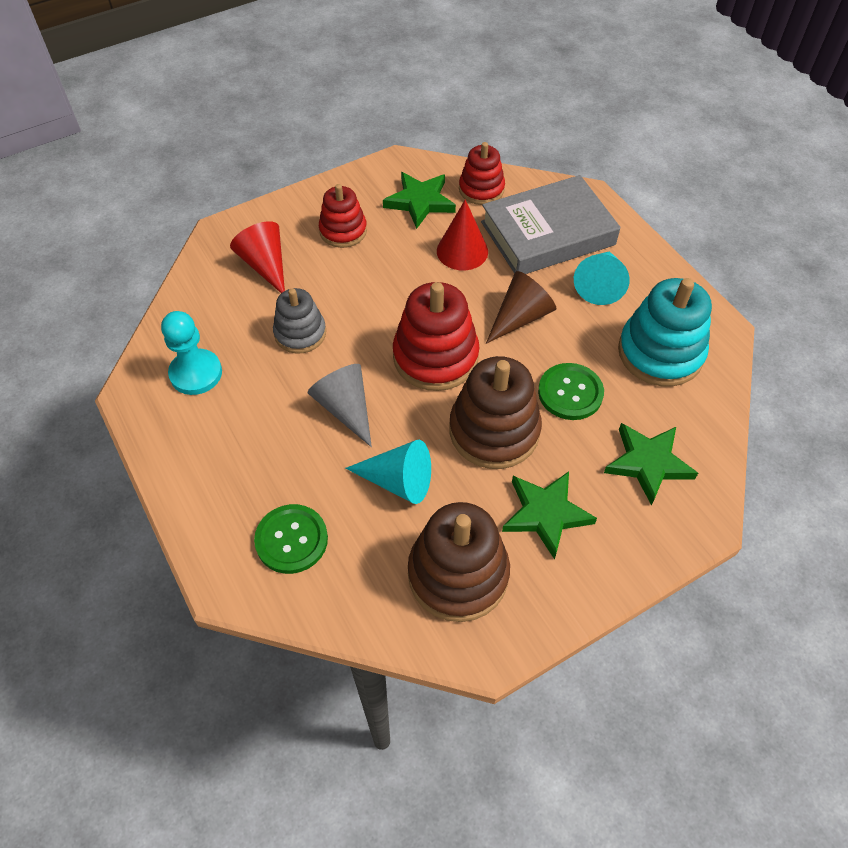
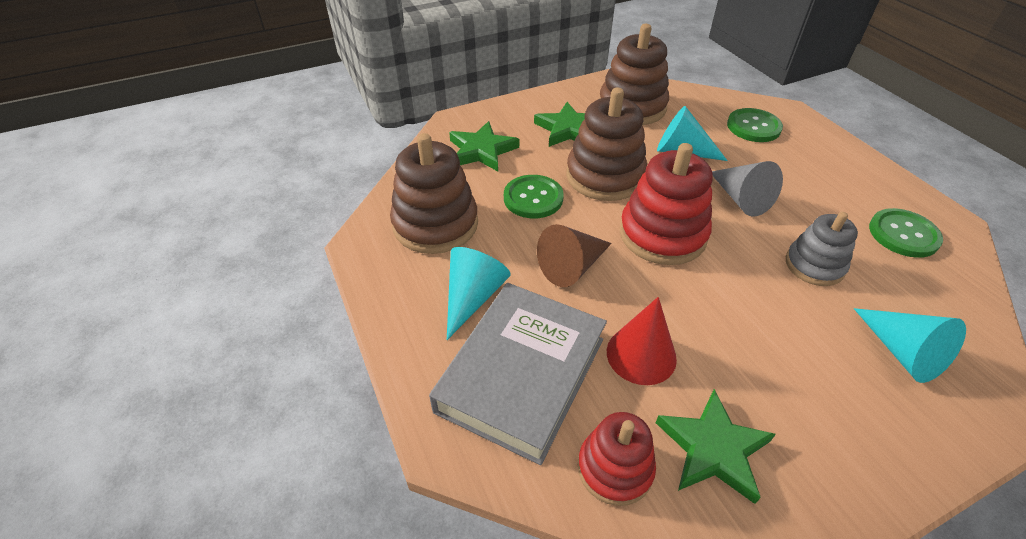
camera: 175 degrees left, 10 degrees down
(196, 373) = (903, 234): turquoise pawn -> green button
(265, 265) = (901, 352): red cone -> turquoise cone
(343, 231) = (817, 401): red stacking toy -> none
(547, 233) = (522, 374): grey book -> grey book turned 45 degrees counterclockwise
(660, 353) = (435, 224): turquoise stacking toy -> brown stacking toy

